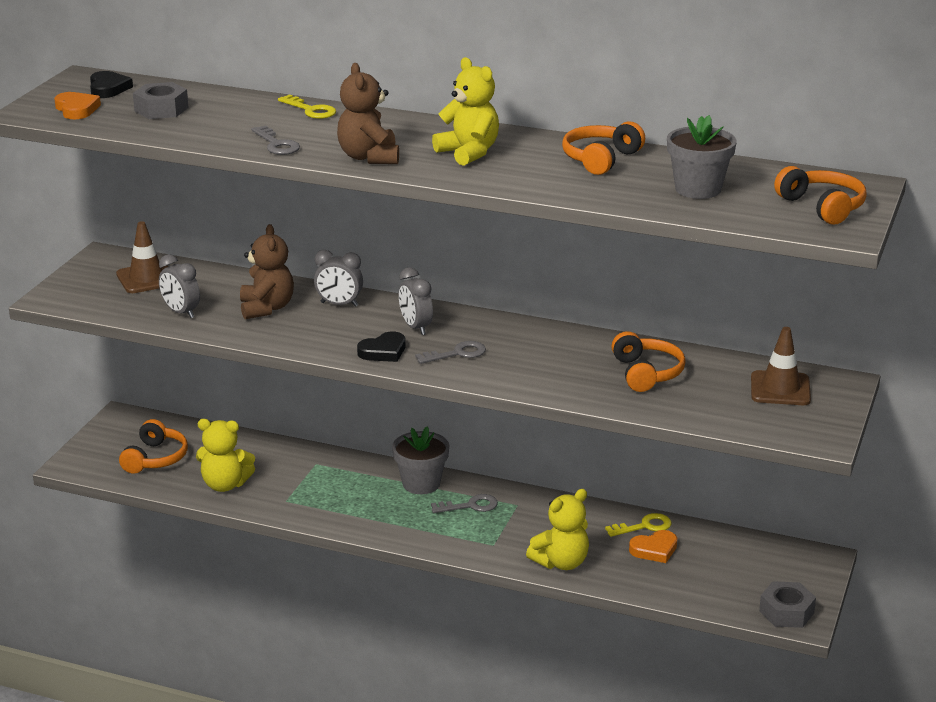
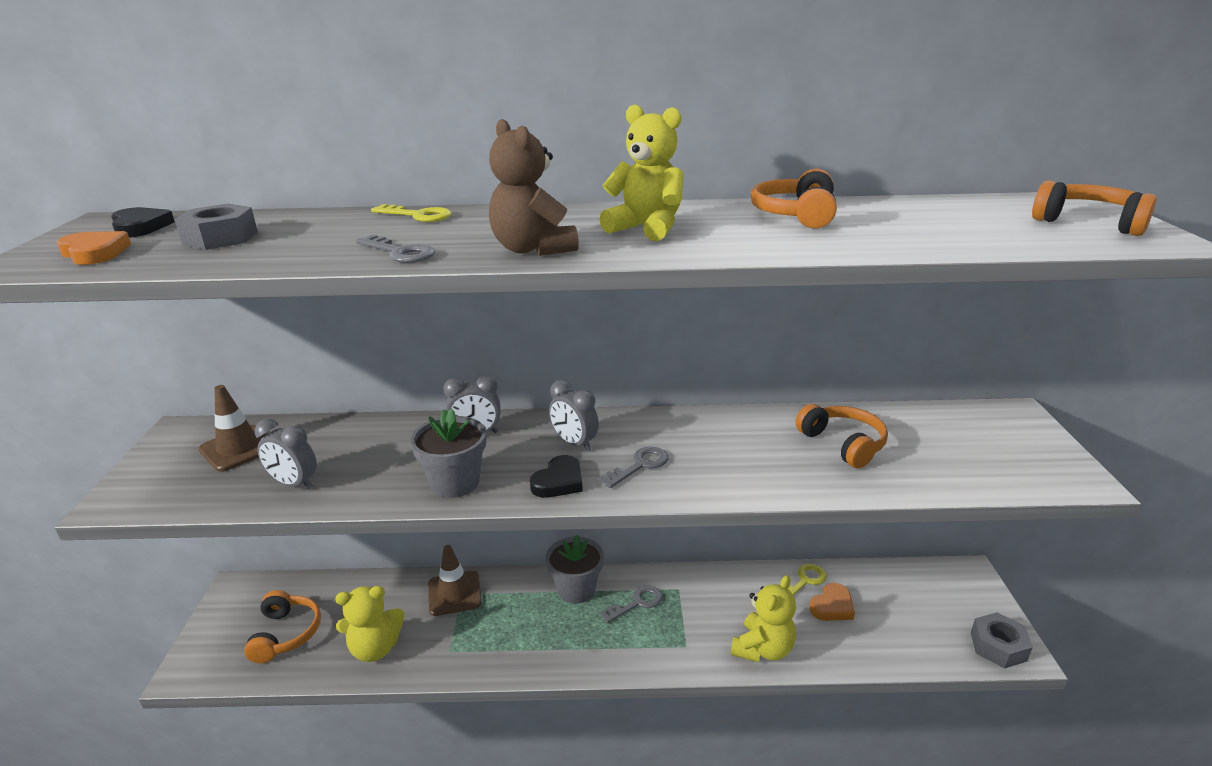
camera: 20 degrees left, 0 degrees up
(266, 308) = (396, 456): brown teddy bear -> none
(698, 189) = (941, 226): grey flower pot -> grey flower pot (455, 483)
(780, 389) = (976, 432): brown traffic cone -> brown traffic cone (454, 593)

